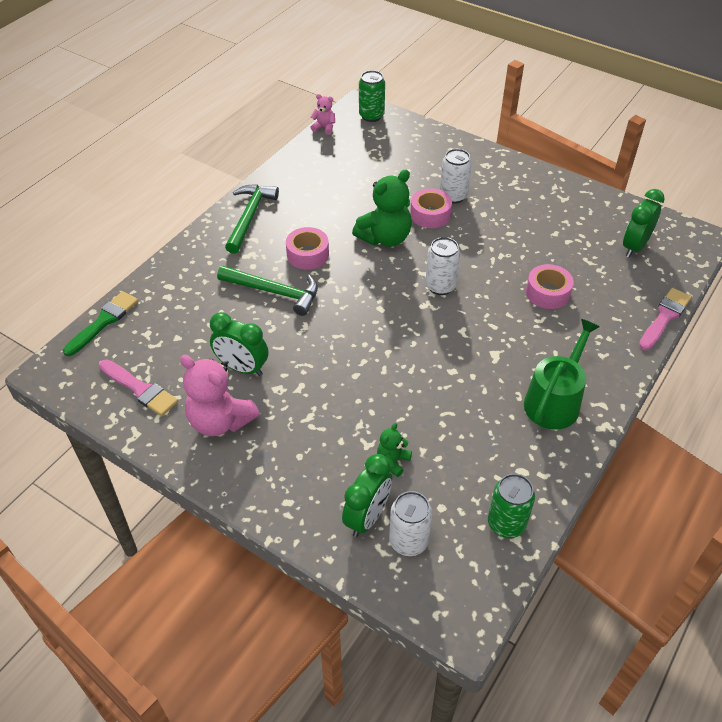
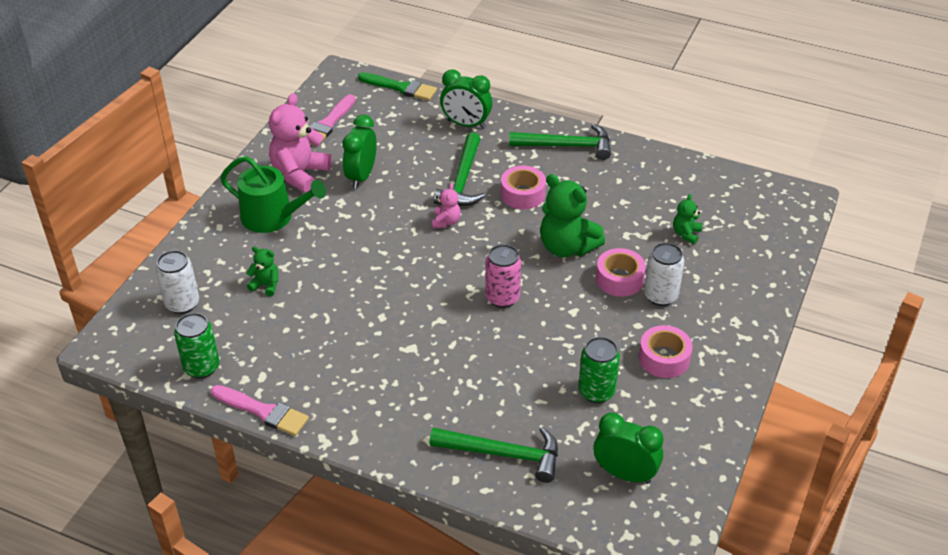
camera: 80 degrees right, 5 degrees down
(324, 128) = (744, 176): pink teddy bear -> pink teddy bear (446, 222)
(367, 517) = (206, 275): green clock -> green clock (466, 124)
(371, 116) = (788, 210): green can -> green can (596, 391)
(385, 170) = (686, 234): none -> green teddy bear
(440, 286) = (502, 297): white can -> pink can
(547, 293) = (515, 388): pink tape -> pink tape (664, 358)
(554, 401) = (353, 399): green watering can -> green watering can (273, 217)
(617, 309) = (503, 454): none -> green hammer
(664, 317) = (501, 501): pink brush -> pink brush (263, 411)

